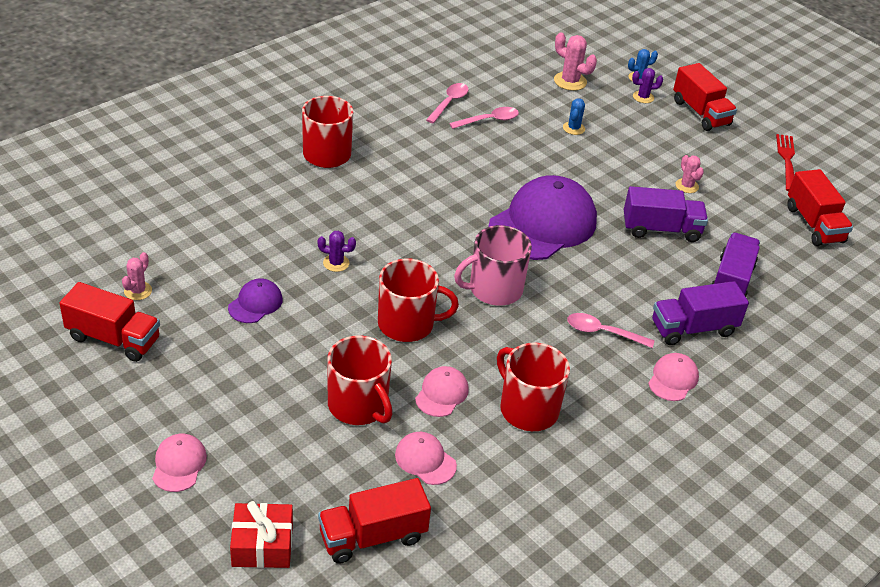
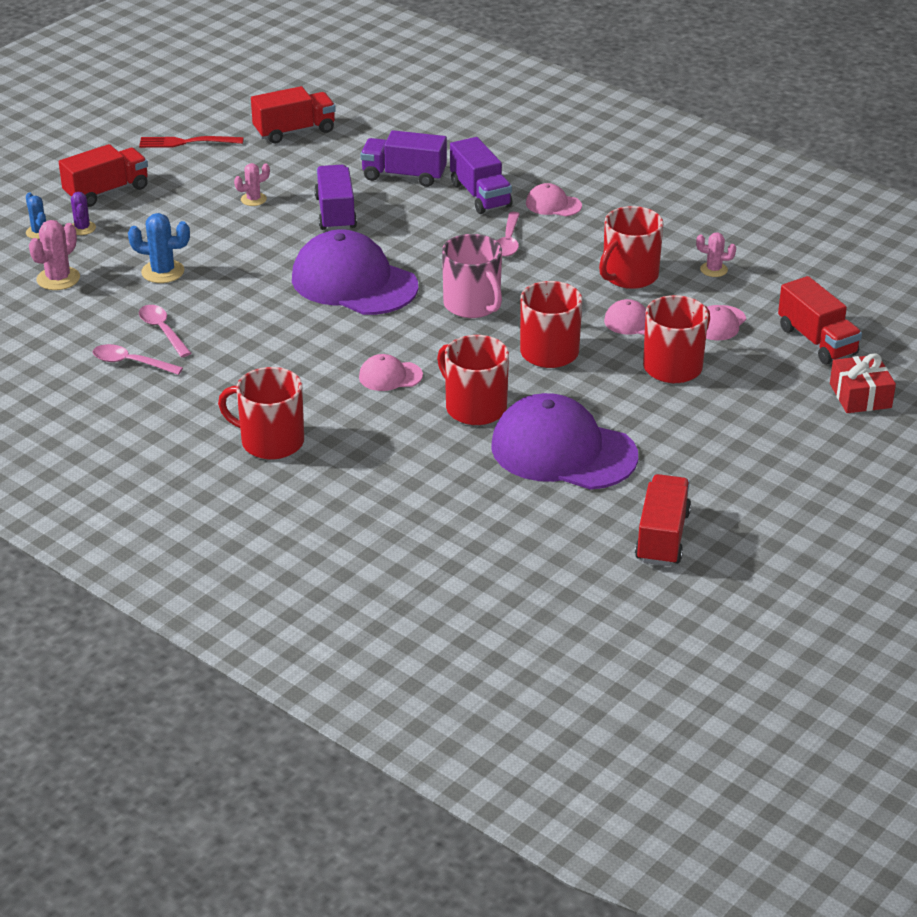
camera: 95 degrees left, 5 degrees down
(138, 291) = (581, 537): pink cactus -> pink cactus (713, 270)
(179, 464) = (802, 458): pink cap -> pink cap (390, 376)
(255, 303) = (563, 451): purple cap -> purple cap, size x2.23
(336, 263) = (474, 407): purple cactus -> red mug
(573, 128) = (163, 272): blue cactus -> blue cactus, size x1.56

